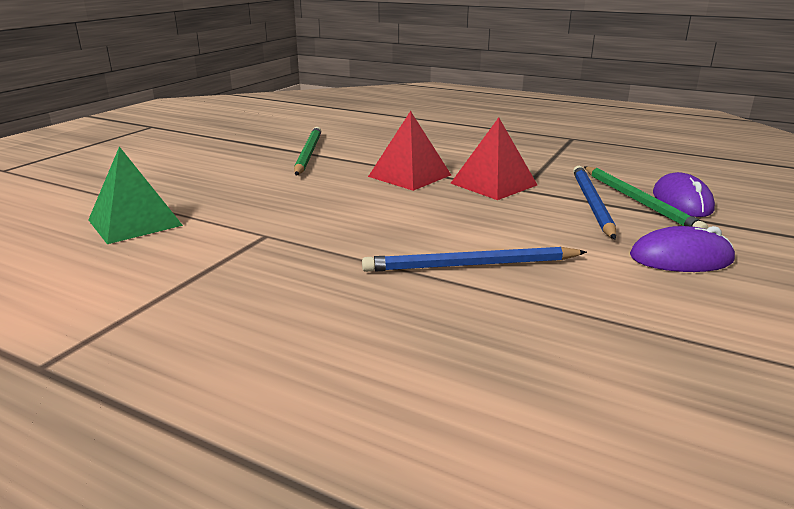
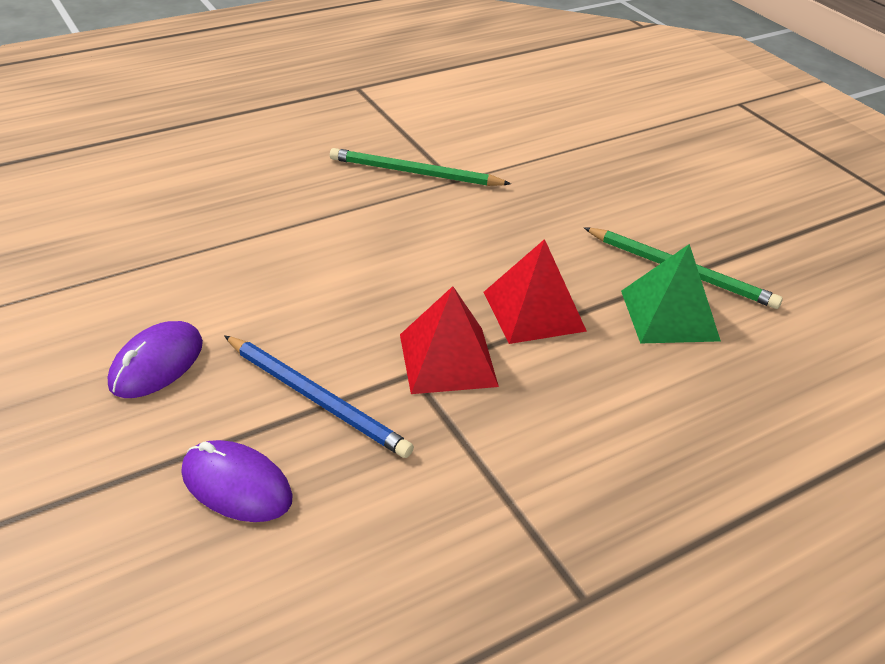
camera: 120 degrees right, 15 degrees up
(135, 222) = (538, 136): green pyramid -> green pyramid (669, 315)
(470, 265) = (293, 246): blue pencil -> none
(638, 201) = (279, 444): green pencil -> green pencil (414, 173)

